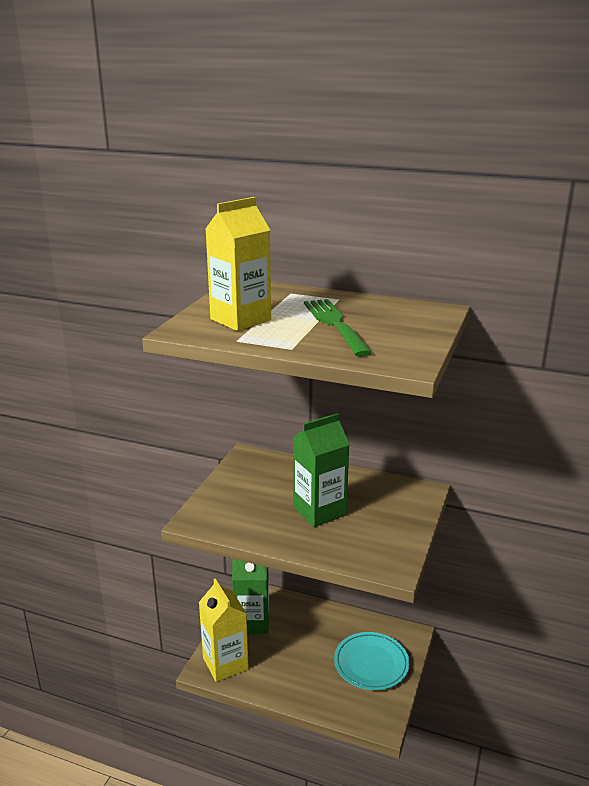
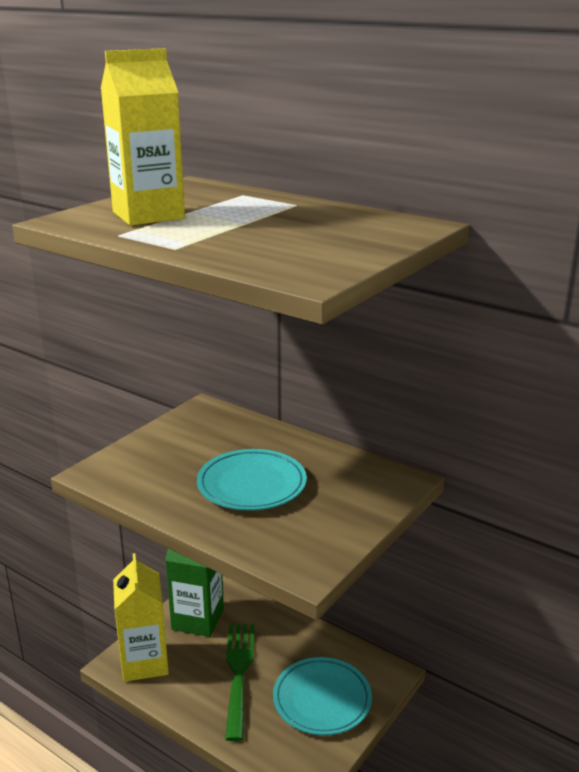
camera: 15 degrees right, 0 degrees up
(319, 511) = (252, 485): green carton -> turquoise plate
(335, 325) = (261, 229): green fork -> green fork (239, 674)

